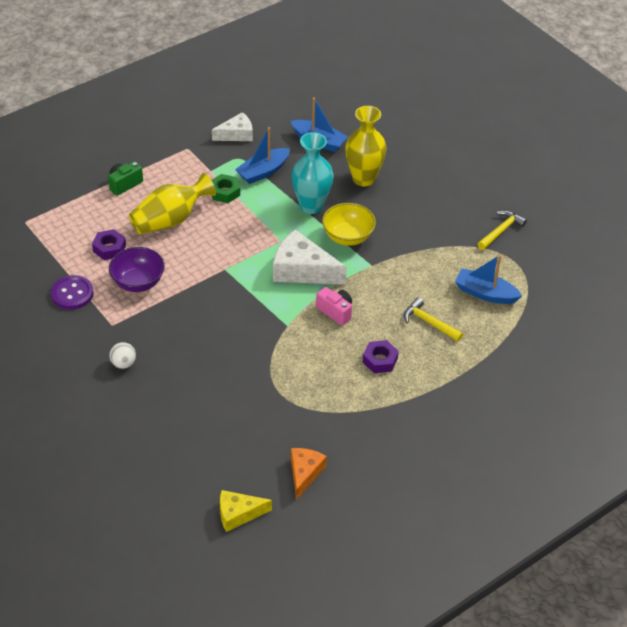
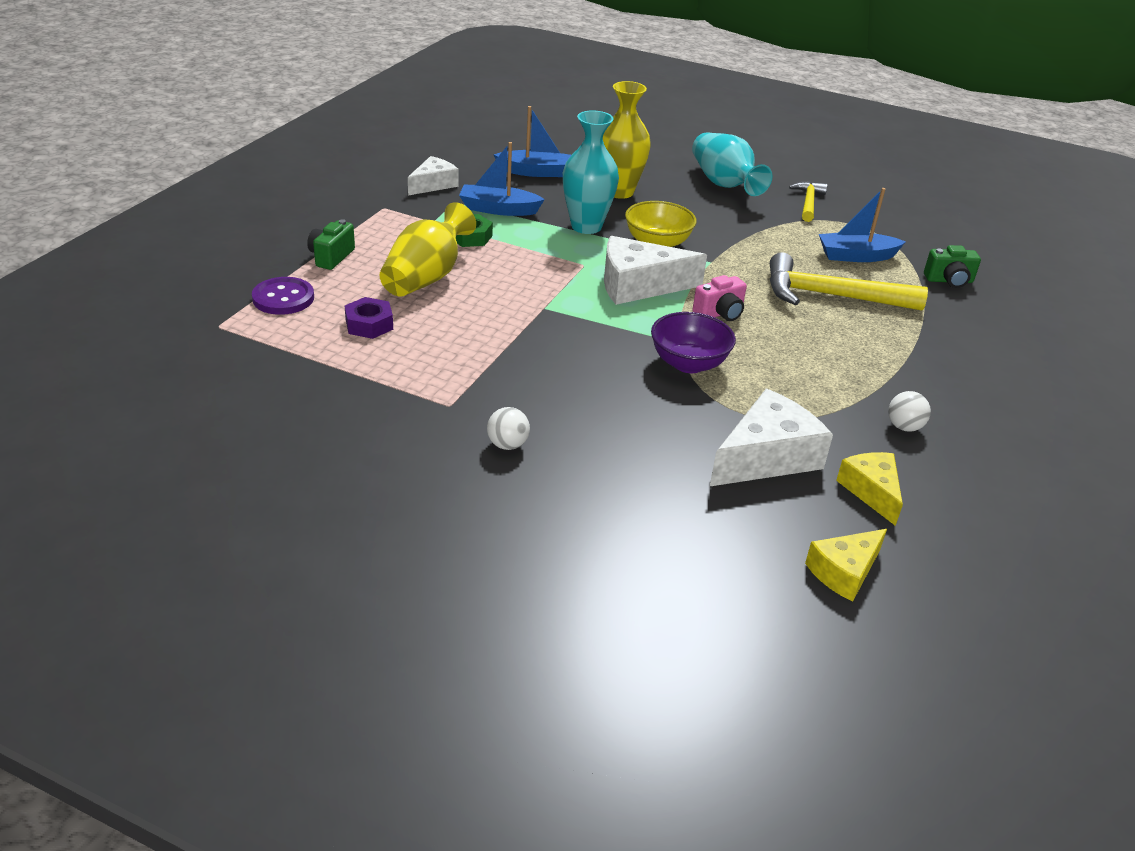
camera: 30 degrees left, 10 degrees down
(72, 294) = (359, 386): purple button -> purple button (283, 298)
(138, 282) = (443, 349): purple bowl -> purple bowl (688, 363)
(263, 172) = (498, 209): blue boat -> blue boat turned 75 degrees clockwise
(264, 427) = (766, 457): none -> white cheese
(304, 473) = (871, 491): orange cheese -> yellow cheese
(335, 312) = (720, 313): pink camera -> pink camera turned 135 degrees clockwise
(371, 439) = (904, 427): none -> white ball
(380, 360) = (821, 345): purple nut -> none
(429, 322) = (831, 296): yellow hammer -> yellow hammer, size x1.80
(452, 193) = (724, 184): none -> turquoise vase
(534, 338) = (949, 281): none -> green camera

